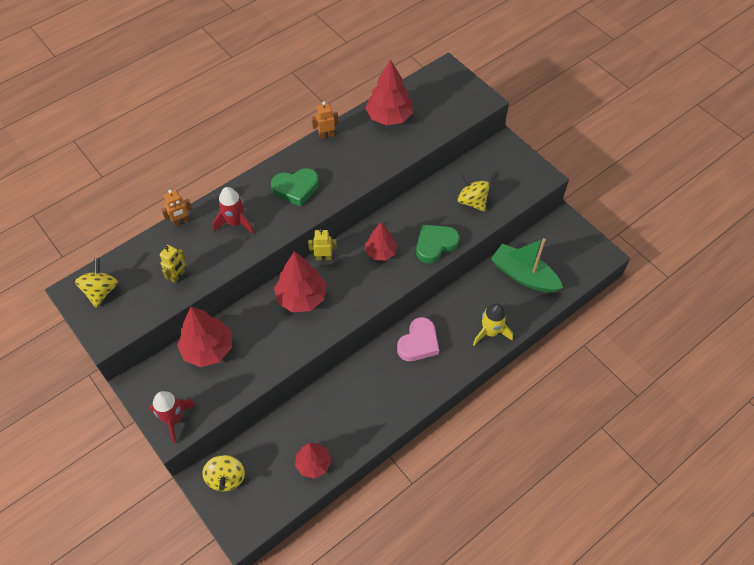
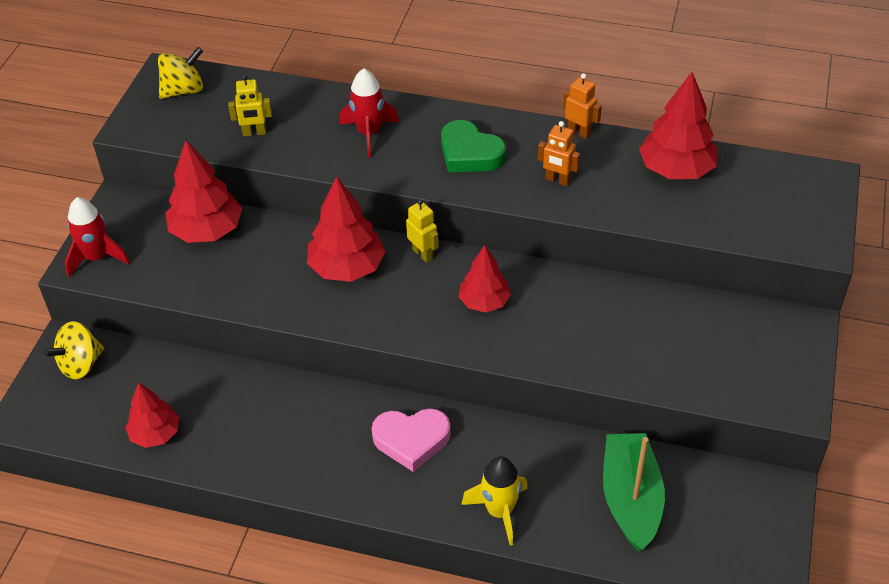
camera: 55 degrees right, 10 degrees down
(181, 222) = (327, 92): orange robot -> orange robot (557, 180)
(435, 245) = (551, 350): green heart -> none
(472, 201) = (663, 349): yellow spinning top -> none

